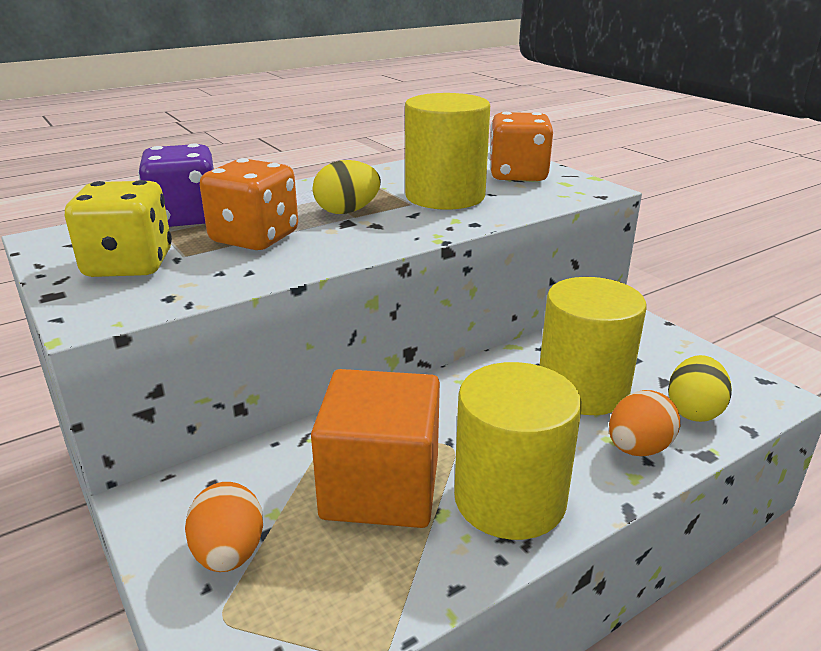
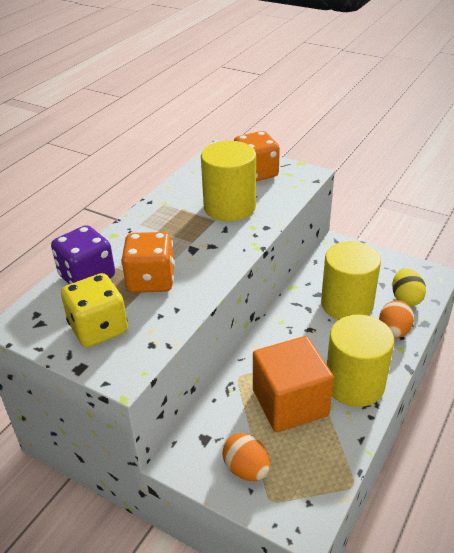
camera: 25 degrees left, 10 degrees up
(347, 211) = (184, 239): yellow egg -> none

